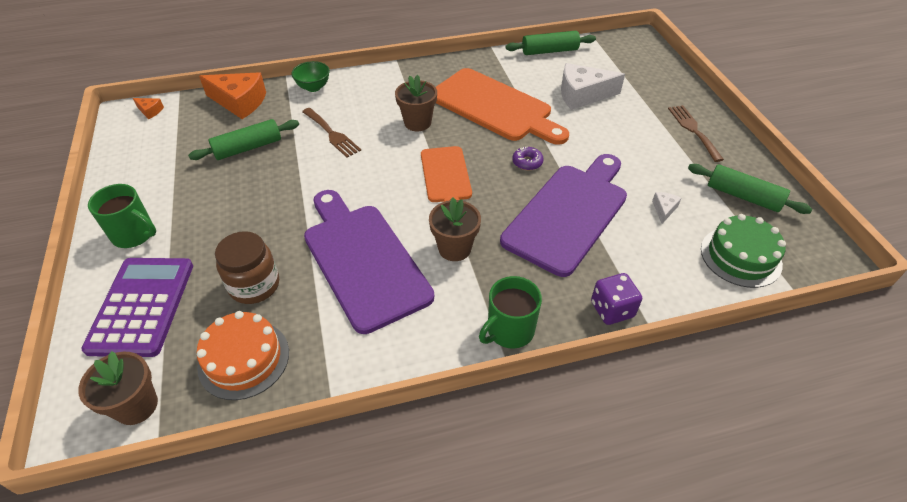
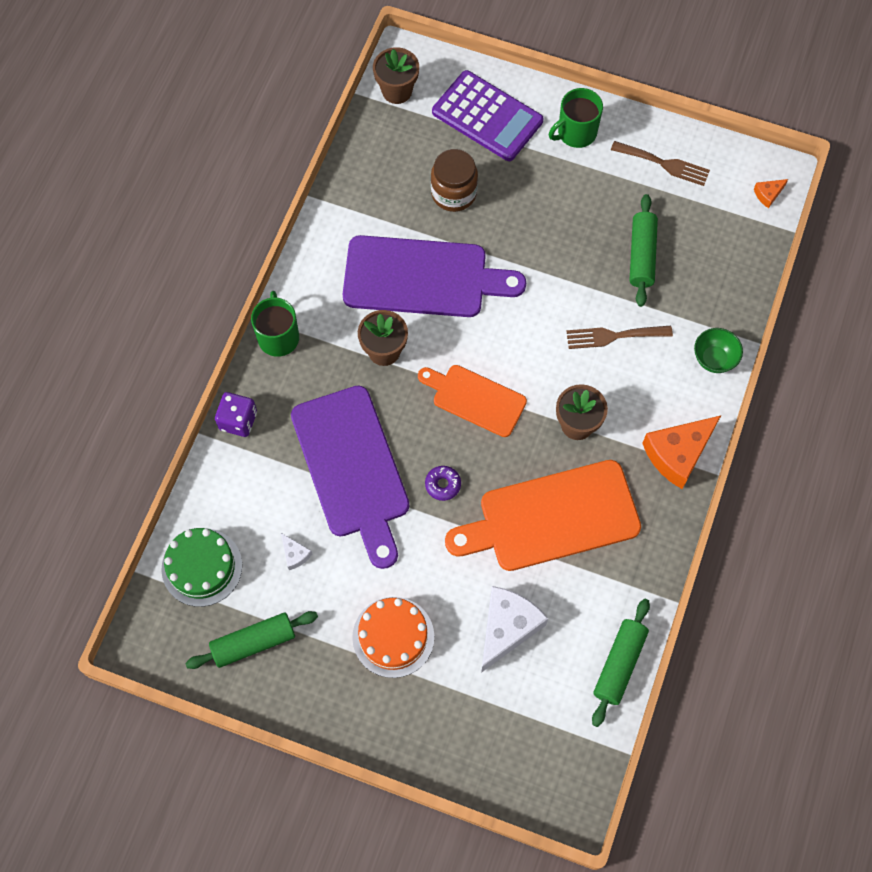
camera: 125 degrees right, 20 degrees up
(240, 102) = (731, 278): orange cheese -> orange cheese (678, 454)
(244, 359) = (388, 161): orange cake -> orange cake (393, 637)
(693, 130) = (367, 691): brown fork -> brown fork (664, 164)

